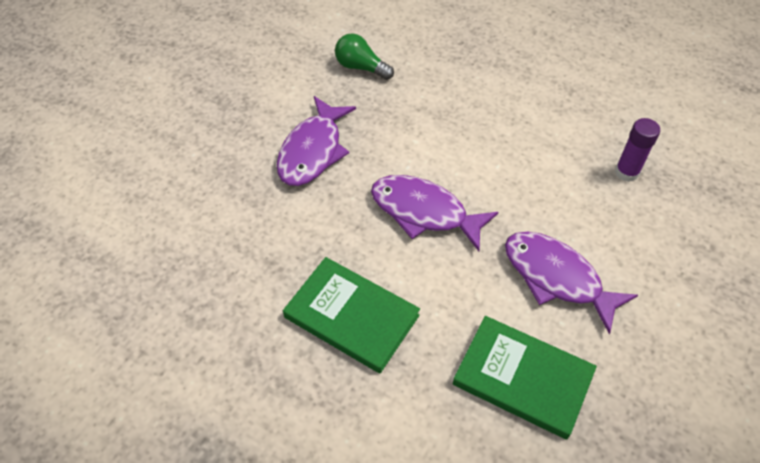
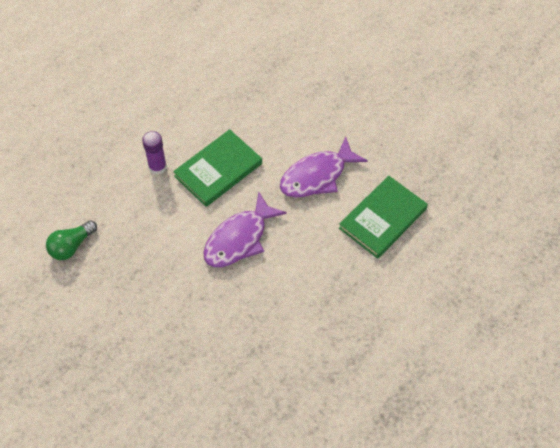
camera: 75 degrees left, 5 degrees up
(313, 151) = (153, 302): purple fish -> none
(351, 316) = (313, 306): green book -> green book (218, 170)
(626, 172) = (245, 105): purple glue stick -> purple glue stick (157, 167)

